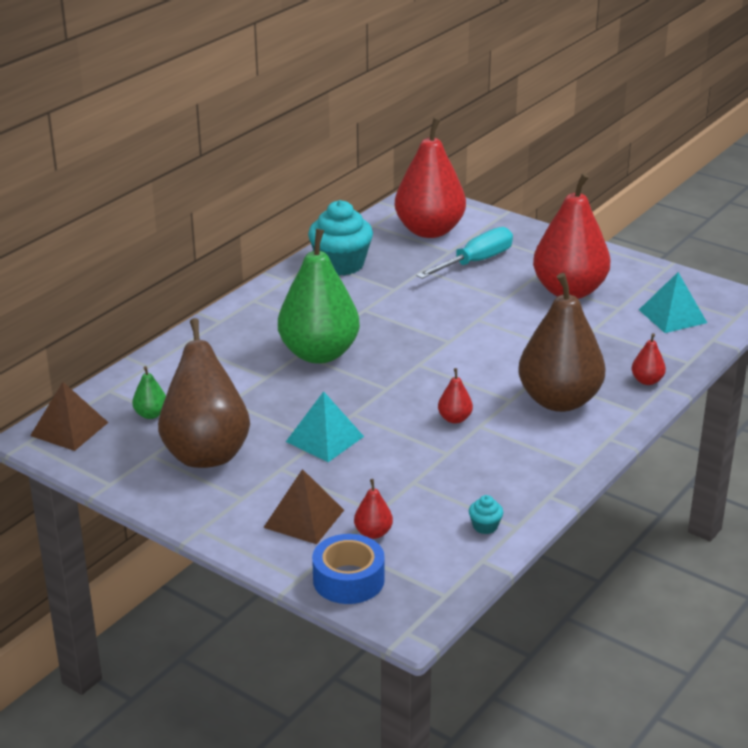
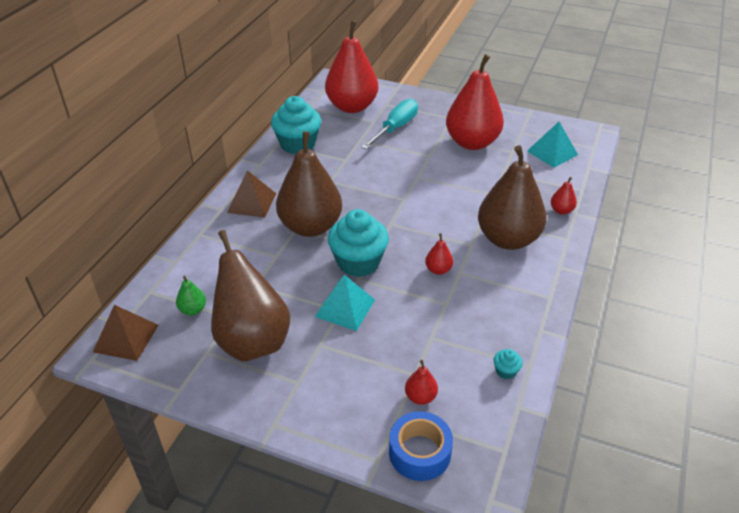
camera: 15 degrees left, 10 degrees up
(304, 518) = (358, 394): brown pyramid -> brown pyramid (252, 203)
(319, 354) = (310, 227): green pear -> brown pear
(361, 397) = (358, 262): none -> turquoise cupcake

